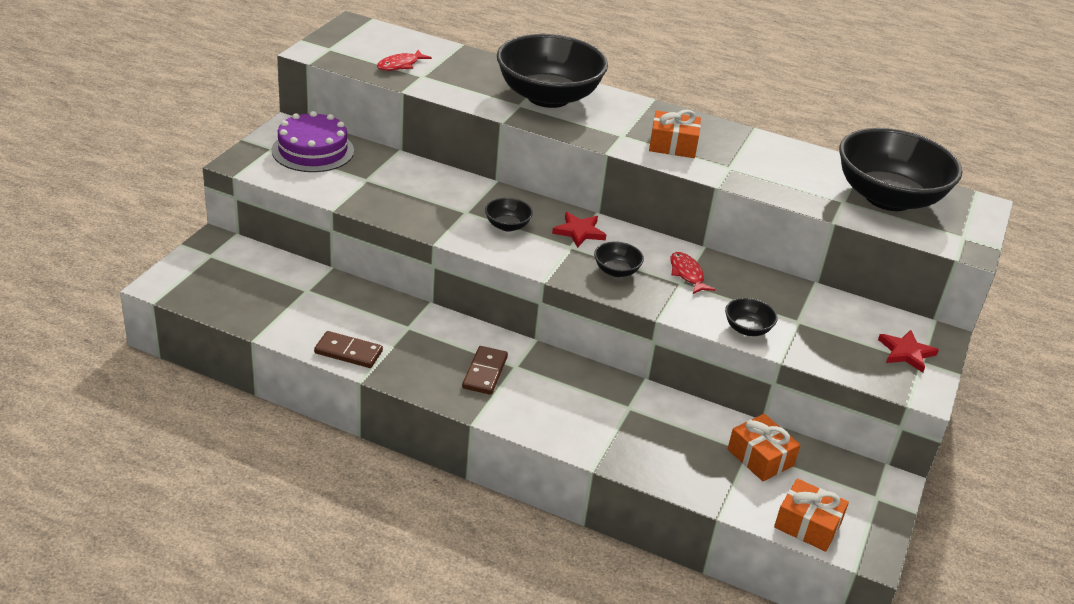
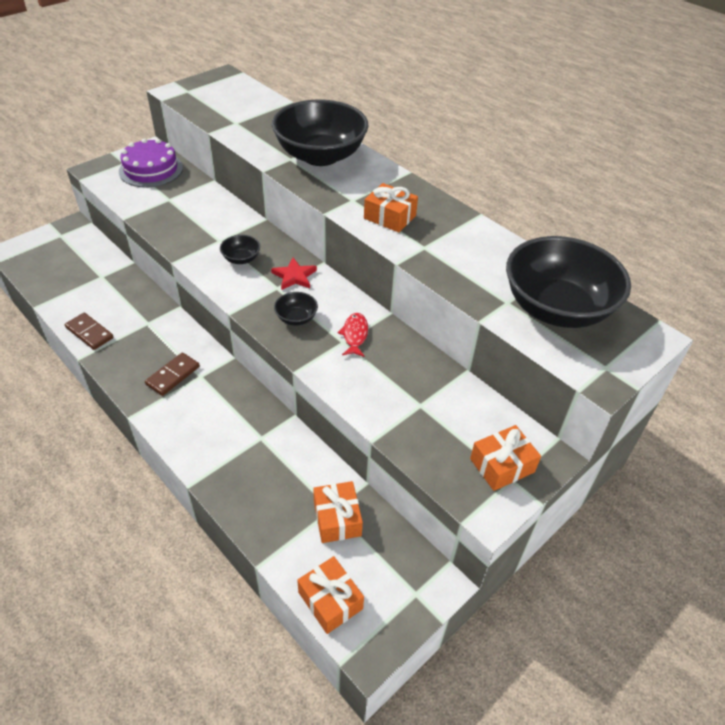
camera: 25 degrees right, 10 degrees up
(400, 65) = (227, 111): red fish -> none
(747, 329) = (366, 401): black bowl -> none
(906, 353) = (502, 465): red star -> orange gift

